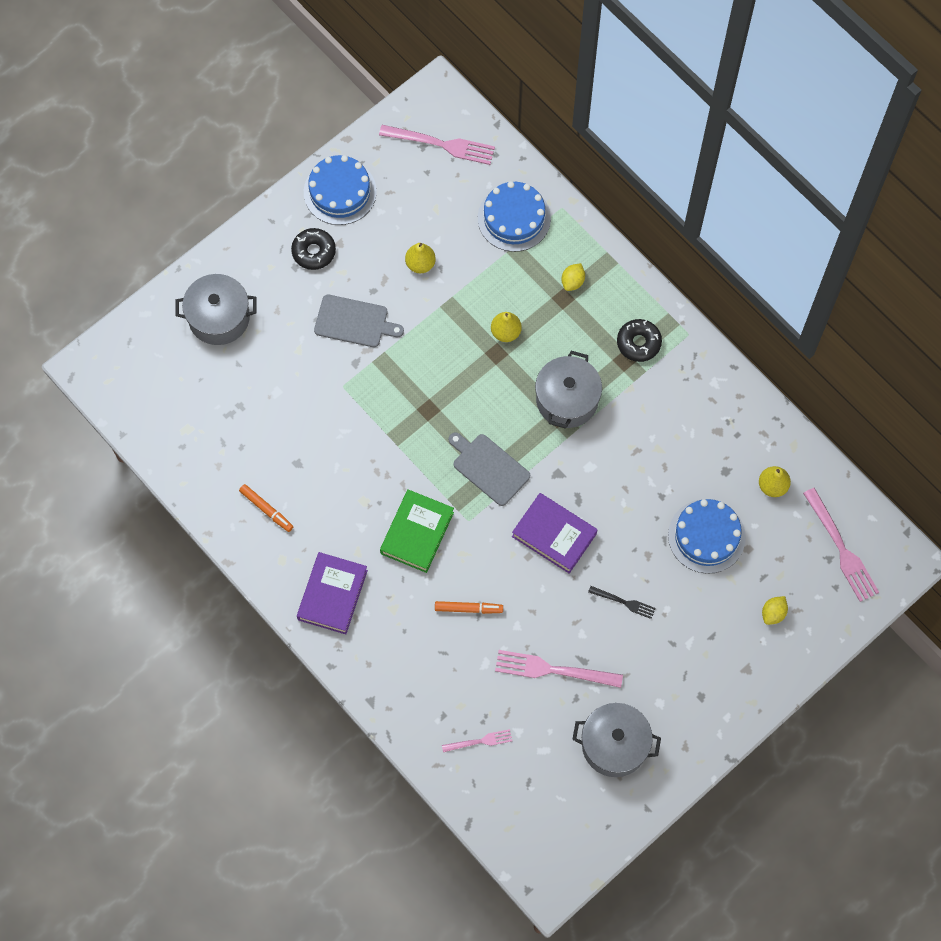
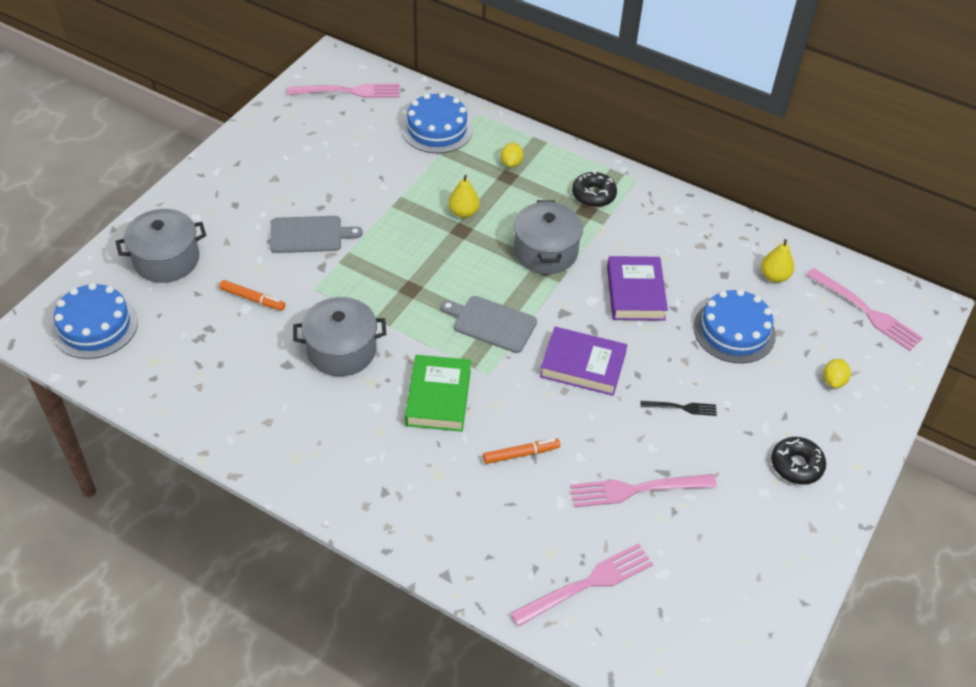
camera: 20 degrees left, 20 degrees down
(266, 509) = (265, 414): orange marker -> orange marker (253, 299)
(314, 252) = (251, 189): black donut -> black donut (796, 465)
(332, 595) = (365, 478): purple book -> purple book (635, 293)
(340, 192) = (263, 141): blue cake -> blue cake (95, 326)
(420, 264) = (360, 178): yellow pear -> none
(480, 741) = (587, 583): pink fork -> pink fork, size x1.83
(614, 745) = (737, 546): grey pot -> grey pot (341, 350)

